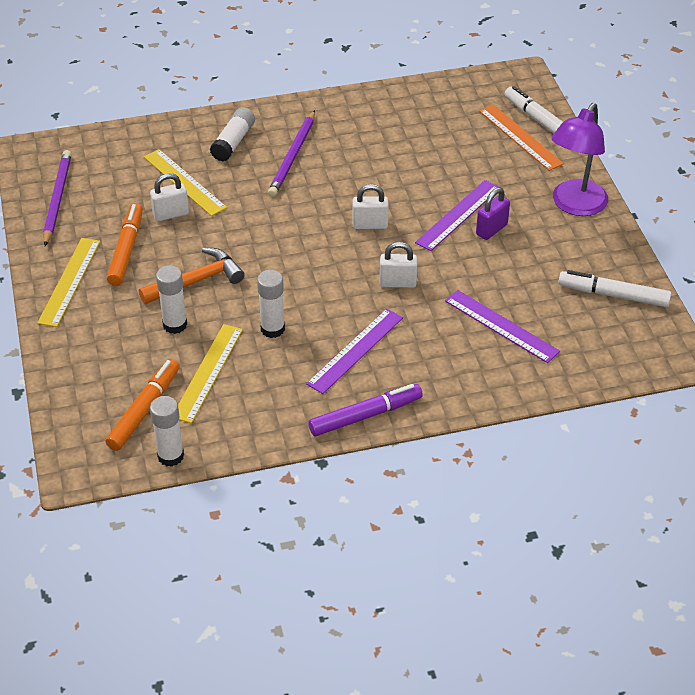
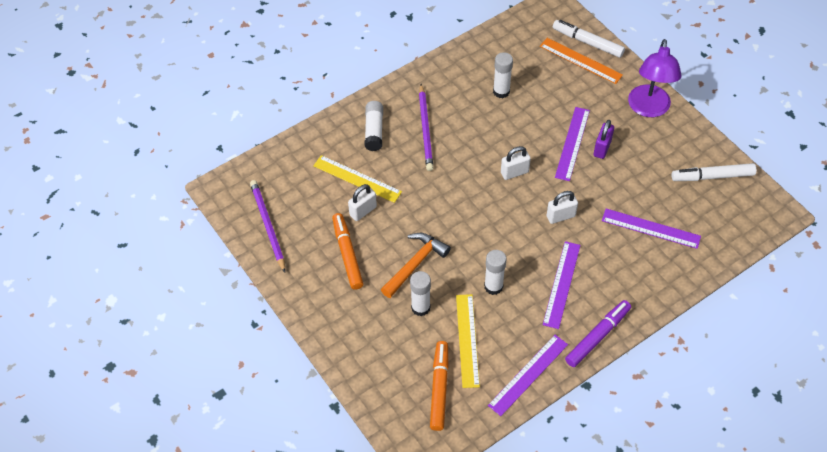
camera: 20 degrees left, 10 degrees up
(69, 281) = (320, 297): yellow ruler -> none
(170, 456) = (480, 420): white glue stick -> white glue stick (501, 91)
(257, 429) = (528, 375): none -> purple ruler

